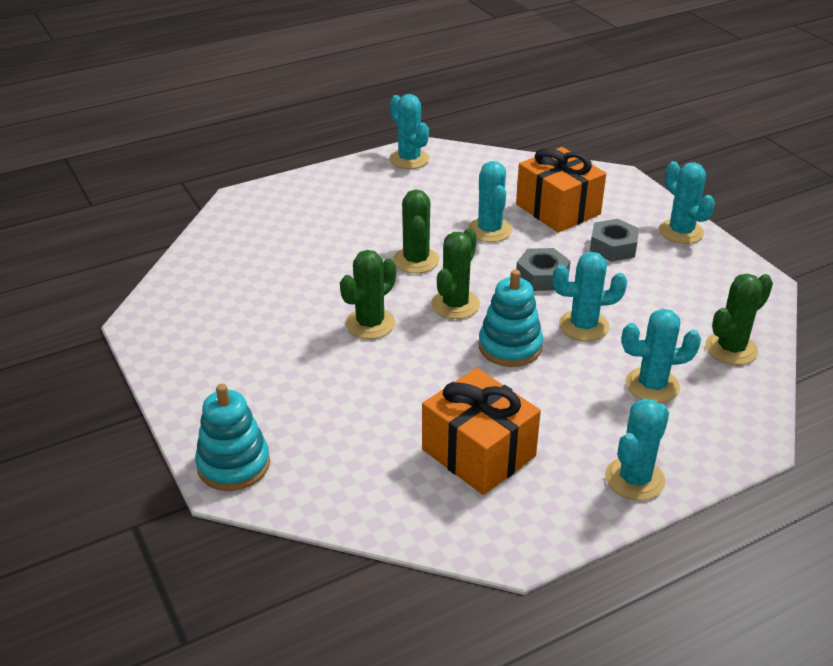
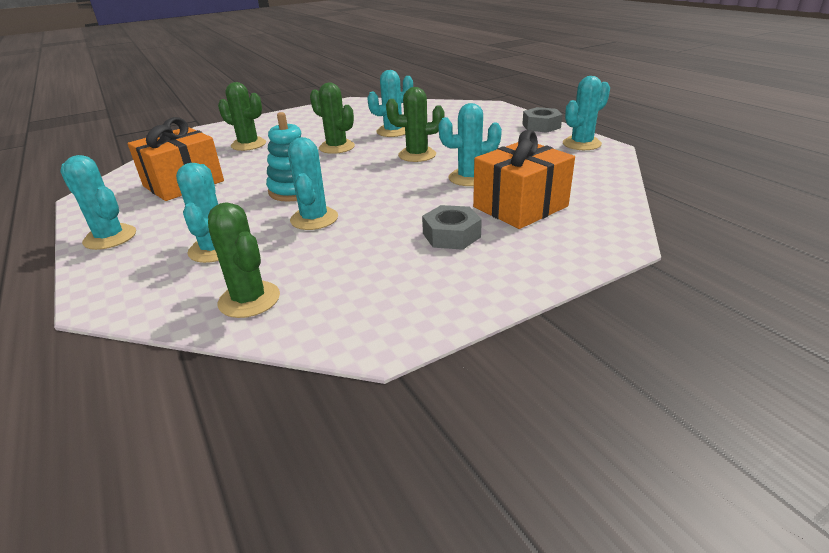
camera: 90 degrees right, 5 degrees down
(233, 464) = (220, 129): turquoise stacking toy -> none
(455, 304) = (355, 170): green cactus -> green cactus (248, 144)
(542, 276) = (394, 200): grey nut -> grey nut (541, 126)
(681, 232) = (496, 281): turquoise cactus -> turquoise cactus (393, 131)

